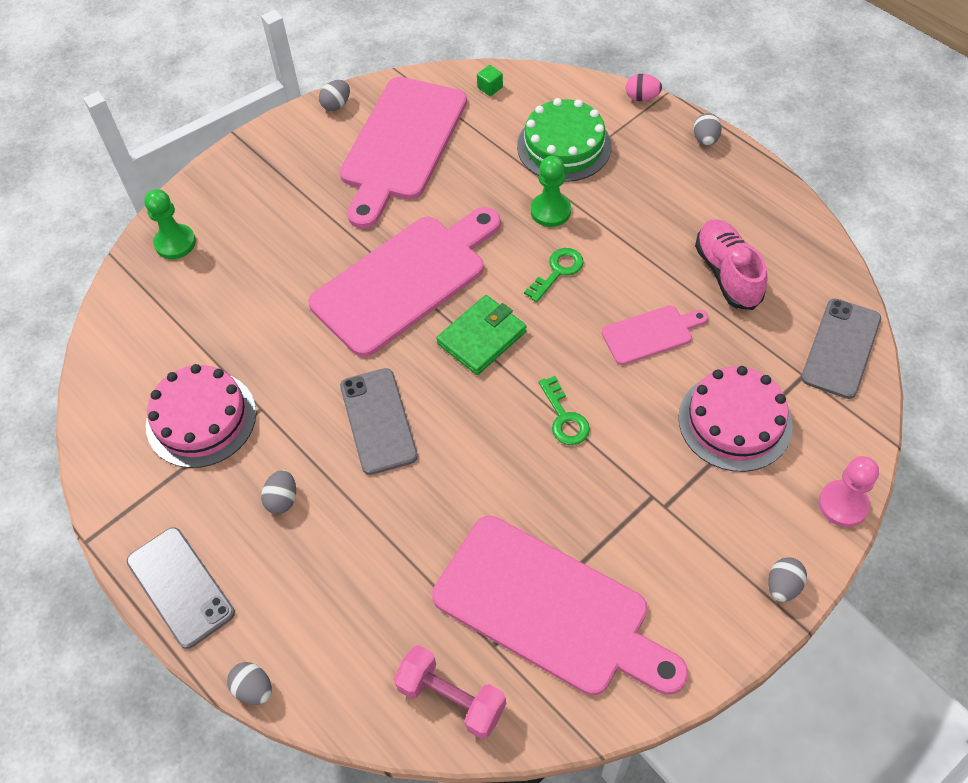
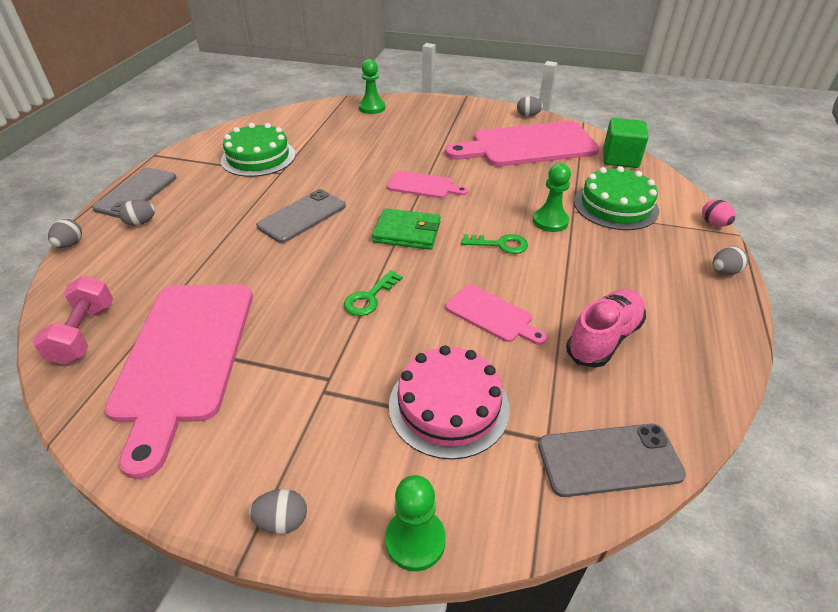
camera: 55 degrees right, 15 degrees down
(201, 419) = (258, 157): pink cake -> green cake
(282, 499) = (217, 203): grey egg -> grey egg (141, 223)
(405, 280) = (423, 186): pink cutting board -> pink cutting board, size x0.48
(490, 87) = (620, 159): green cube -> green cube, size x2.24
(843, 504) = (415, 540): pink pawn -> green pawn

